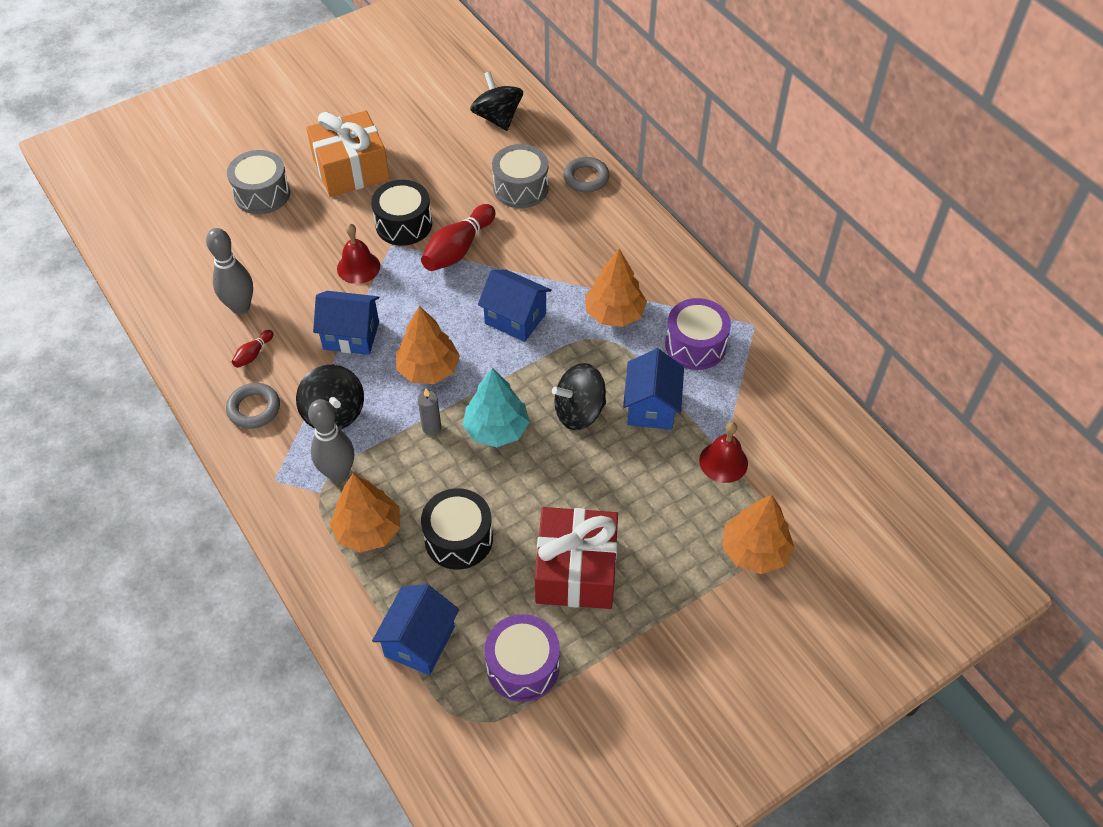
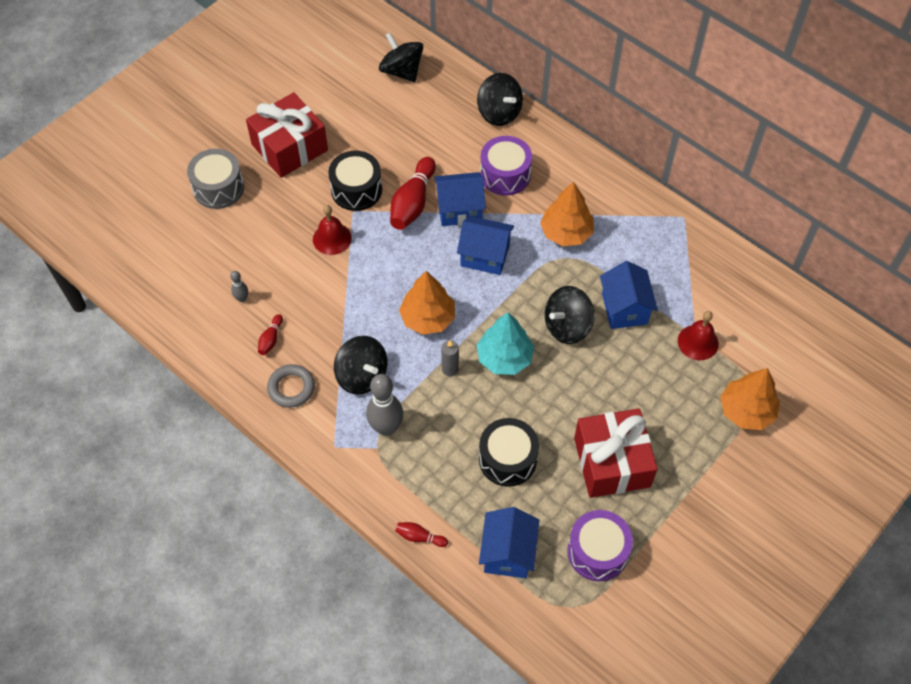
camera: 15 degrees left, 5 degrees up
(240, 307) = (242, 298): grey bowling pin -> grey bowling pin, size x0.49
(328, 599) = (419, 537): none -> red bowling pin
(351, 169) = (289, 147): orange gift -> red gift
(351, 335) = (350, 303): blue house -> blue house (459, 210)
(368, 530) = (430, 470): orange tree -> none
(520, 188) = (446, 134): grey drum -> none
(586, 178) = (499, 113): grey ring -> black spinning top
(695, 345) = (642, 246): purple drum -> purple drum (505, 175)

